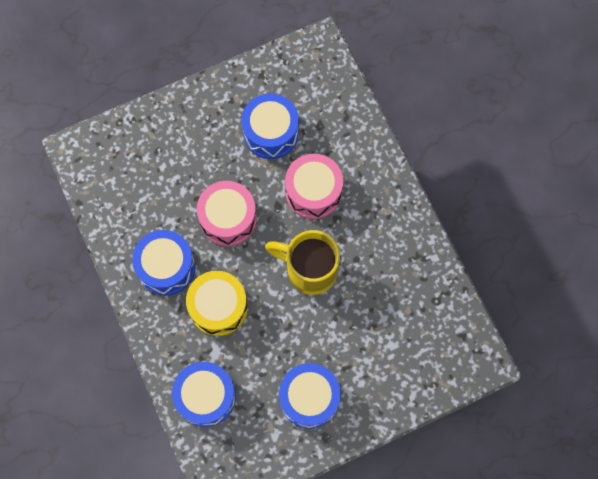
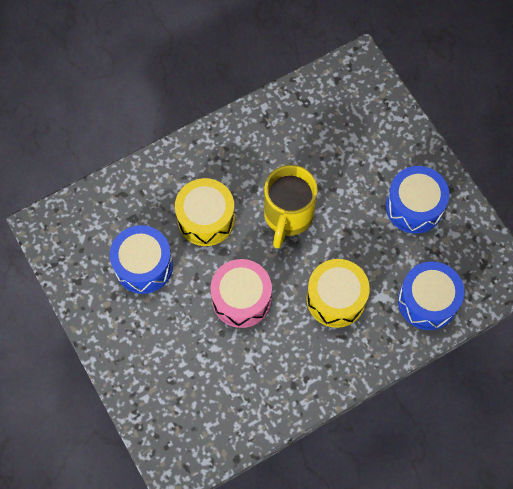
camera: 95 degrees left, 5 degrees down
(166, 267) = (299, 355): blue drum -> none
(313, 192) = (206, 219): pink drum -> yellow drum

